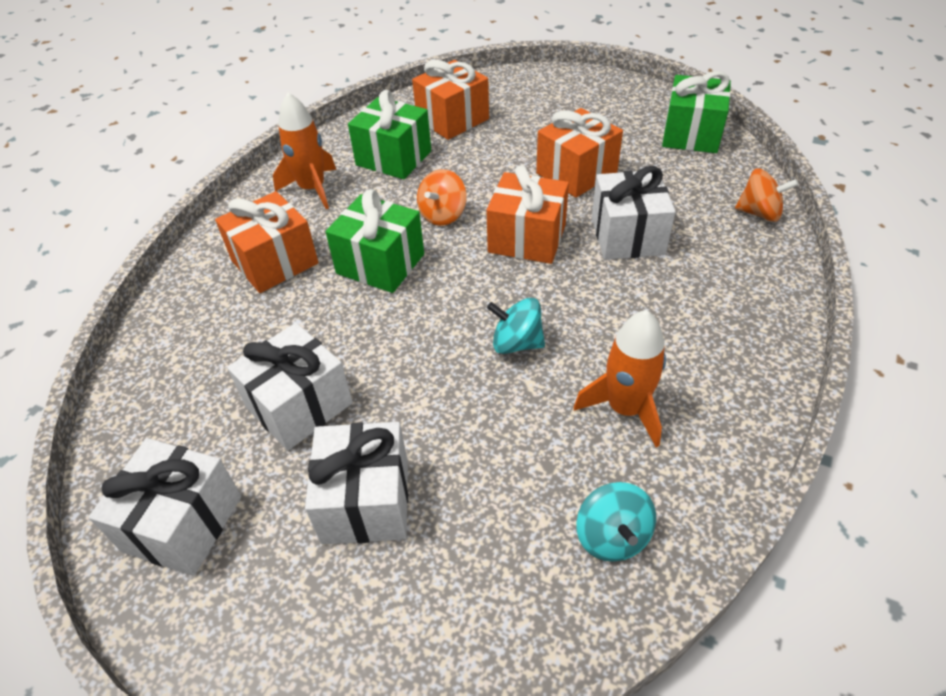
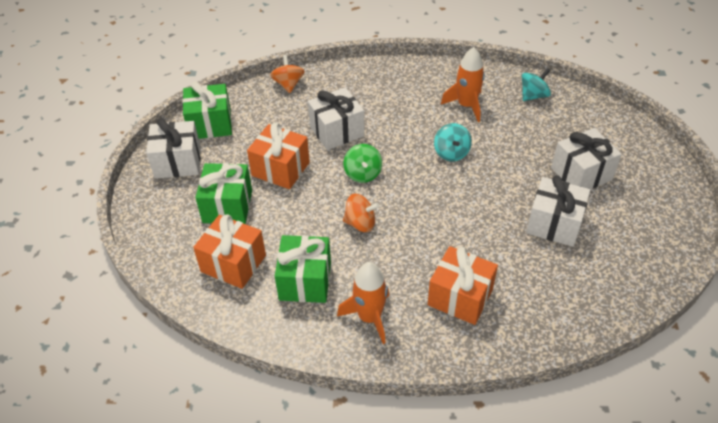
camera: 115 degrees left, 0 degrees up
(183, 523) = (648, 235): white gift -> white gift (178, 162)
(380, 264) = (427, 237): green gift -> green gift (227, 206)
(527, 238) = (363, 174): orange gift -> green spinning top

